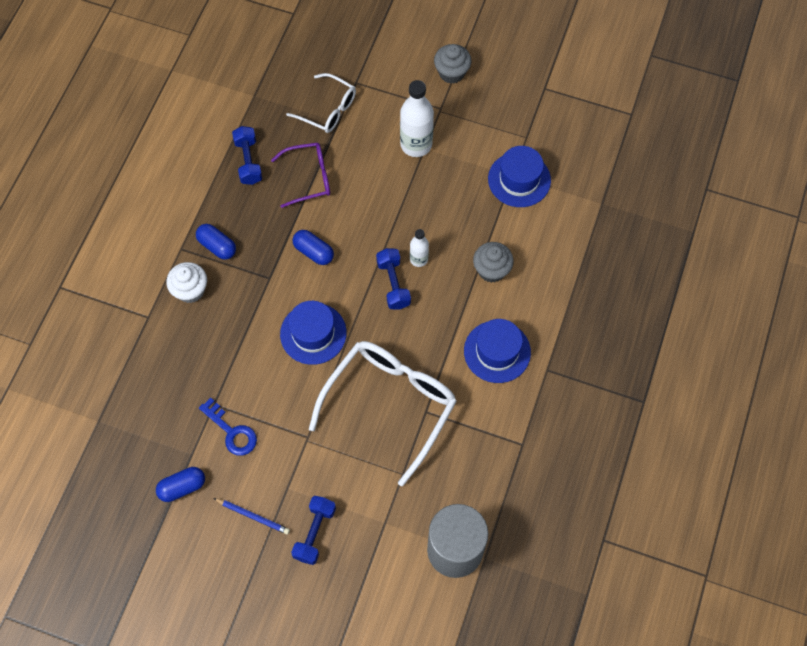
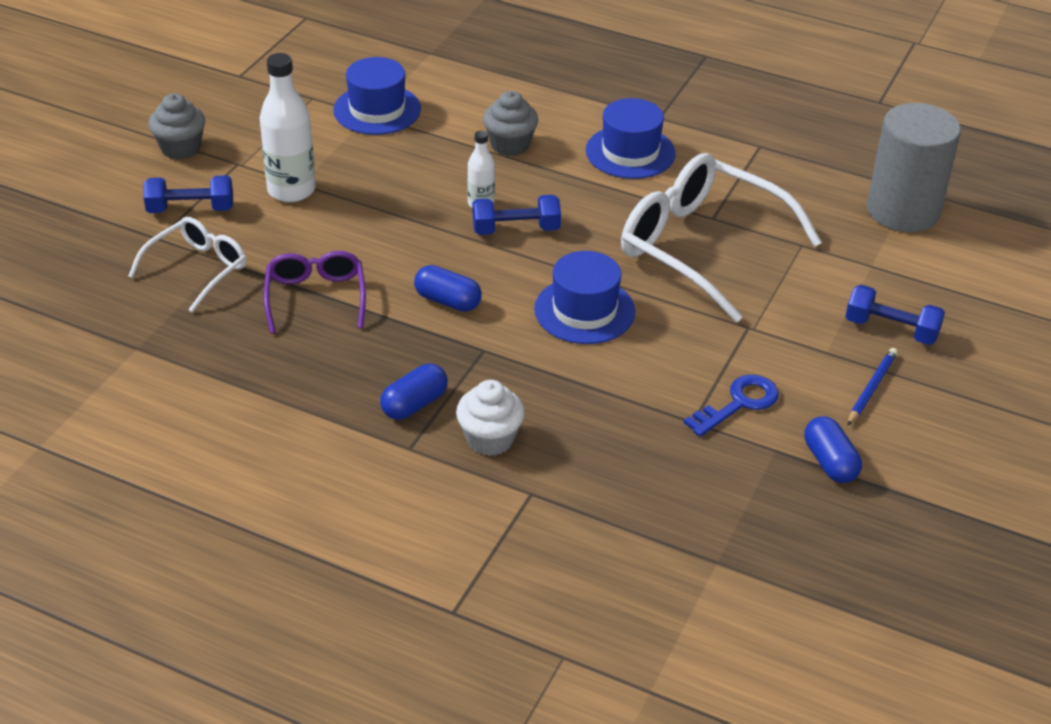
camera: 85 degrees left, 25 degrees down
(248, 161) = (264, 360): blue dumbbell -> blue dumbbell (190, 209)
(313, 252) = (448, 301): blue capsule -> blue capsule turned 75 degrees clockwise

